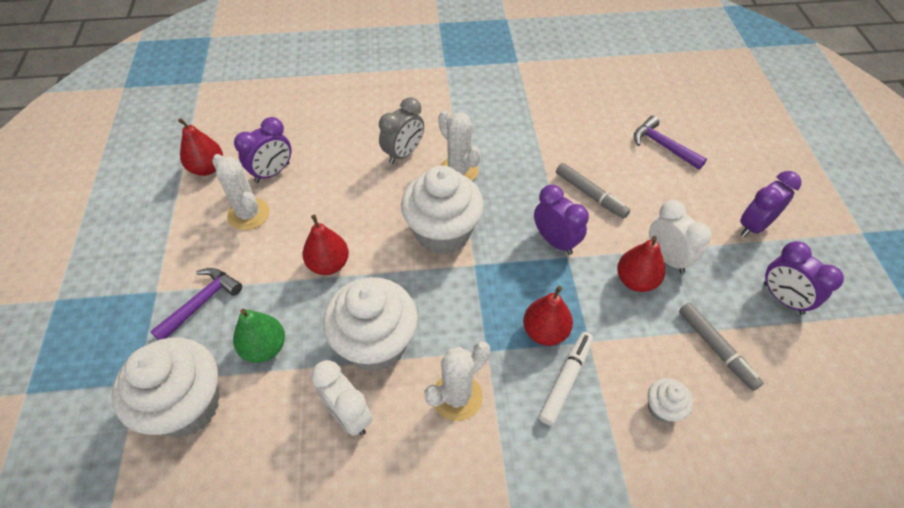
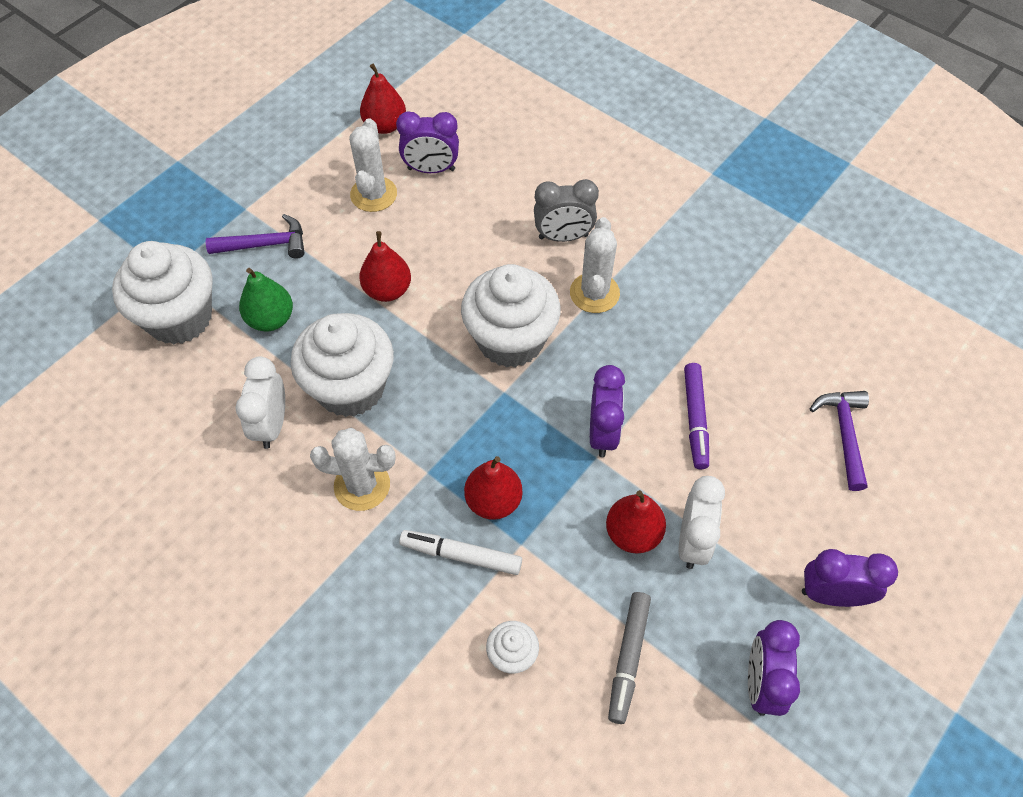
camera: 45 degrees right, 5 degrees up
(566, 380) = (461, 555): white marker -> white marker turned 150 degrees counterclockwise
(590, 195) = (695, 419): grey marker -> purple marker

